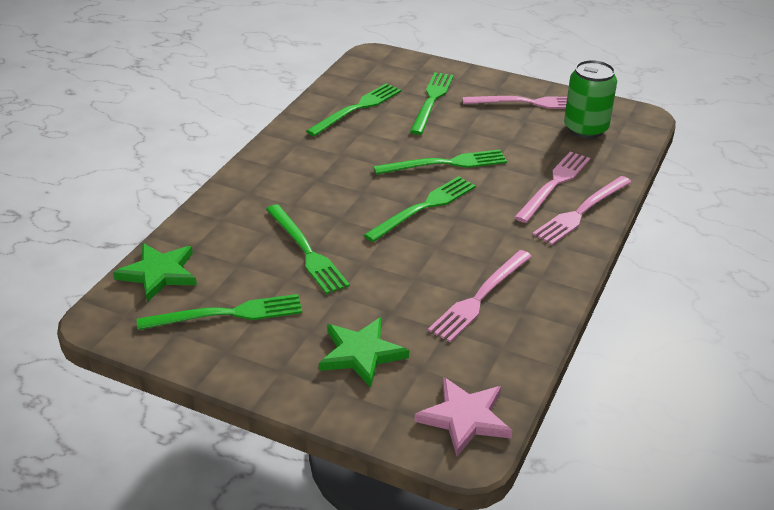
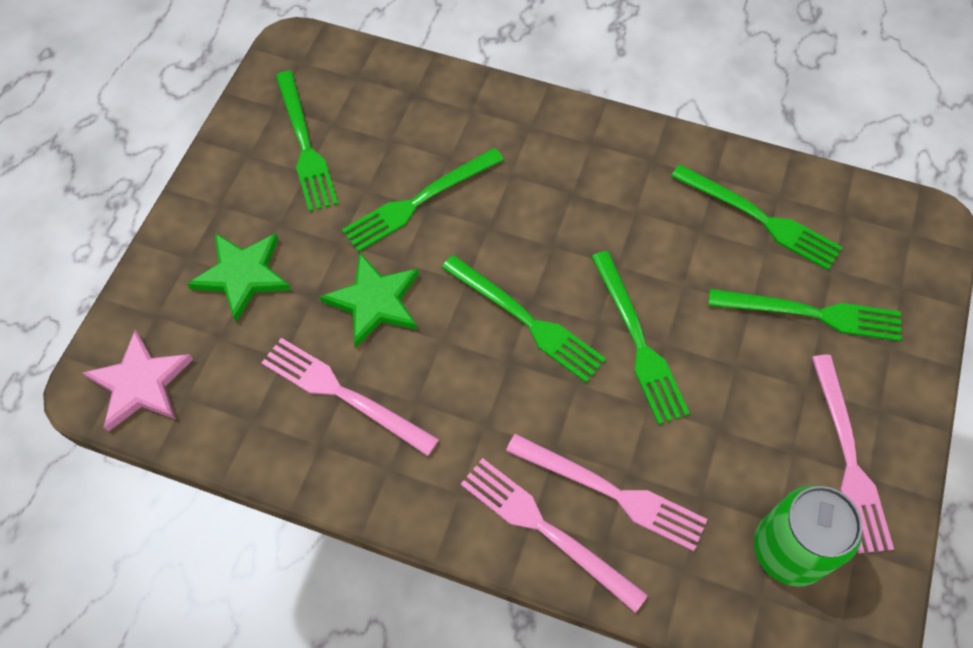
camera: 85 degrees right, 25 degrees up
(159, 273) = (368, 75): green star -> green star (375, 302)

